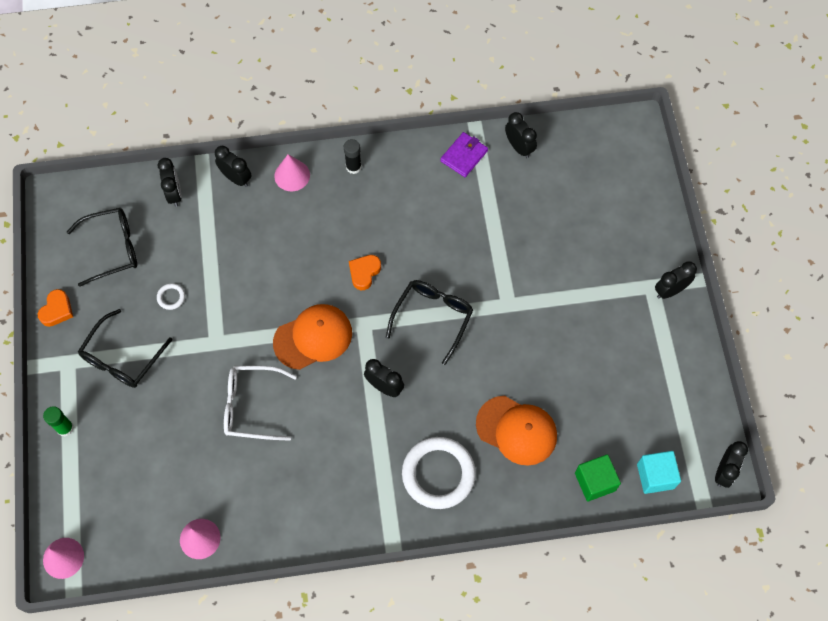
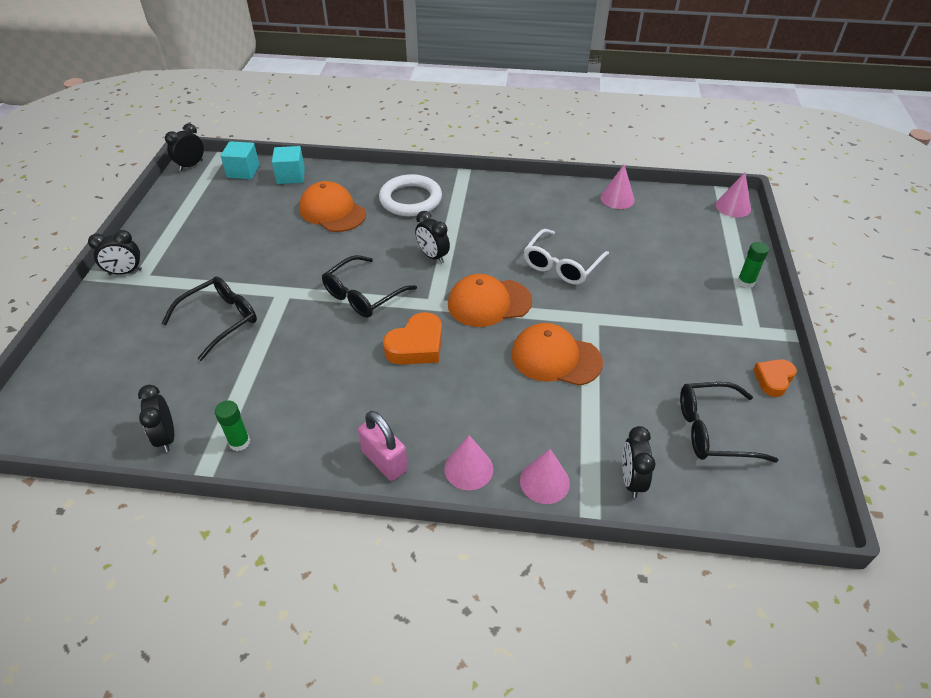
camera: 165 degrees left, 20 degrees down
(122, 358) = (692, 323): black glasses -> black glasses (220, 320)
(171, 297) = (638, 366): white ring -> none
(236, 178) = (544, 482): black clock -> pink cone
(242, 288) = (555, 358): none -> orange cap
(251, 406) = (561, 265): white glasses -> white glasses turned 105 degrees clockwise
(353, 167) = (385, 461): black glue stick -> pink padlock
(364, 273) = (416, 345): orange heart -> orange heart, size x1.55
(464, 156) = (239, 442): purple wallet -> green glue stick
(595, 482) = (291, 176): green cube -> turquoise cube

